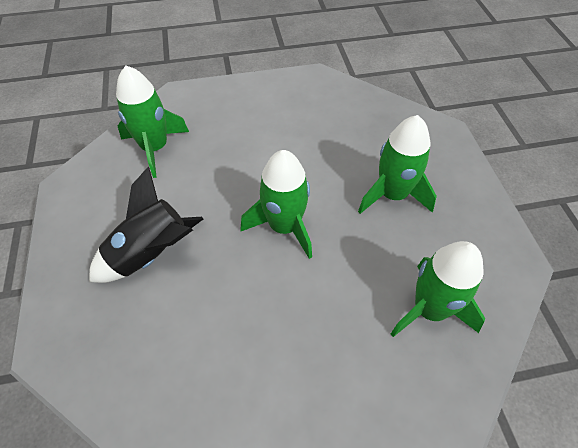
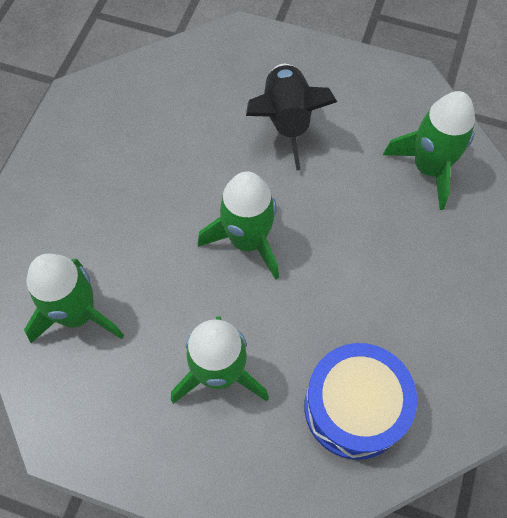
camera: 120 degrees right, 10 degrees up
(355, 124) = (354, 407): none -> blue drum

